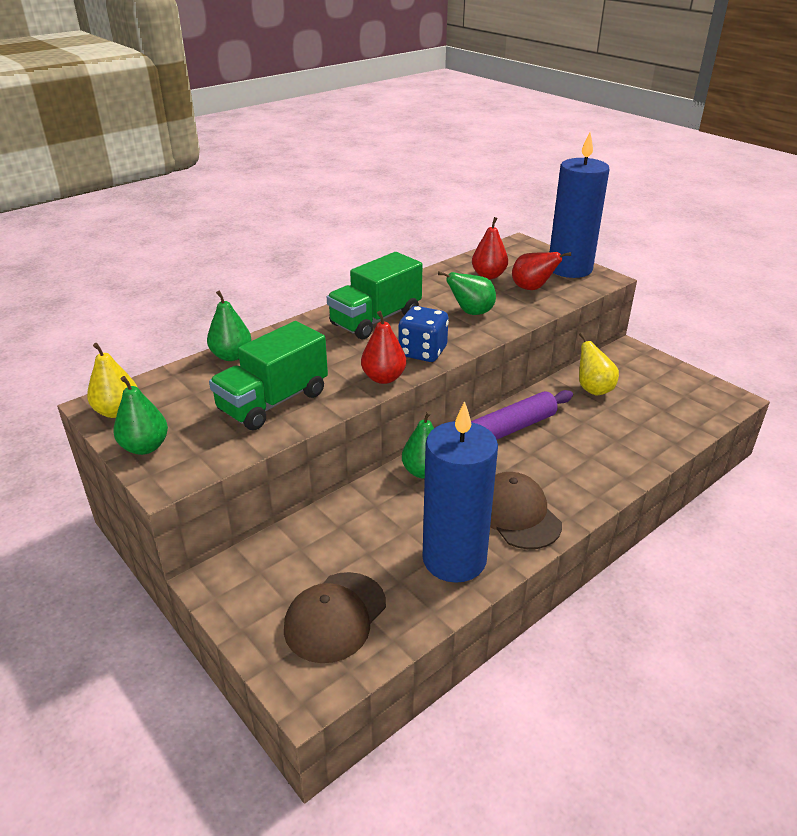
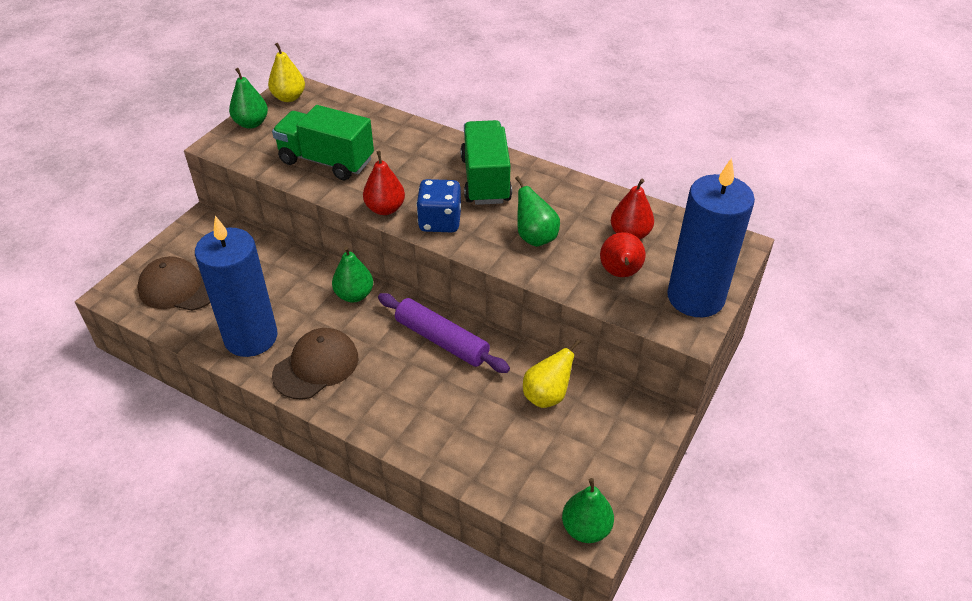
camera: 70 degrees right, 10 degrees up
(231, 356) = (384, 121): green pear -> green pear (586, 528)
(376, 319) = (485, 180): green truck -> green truck turned 60 degrees clockwise

